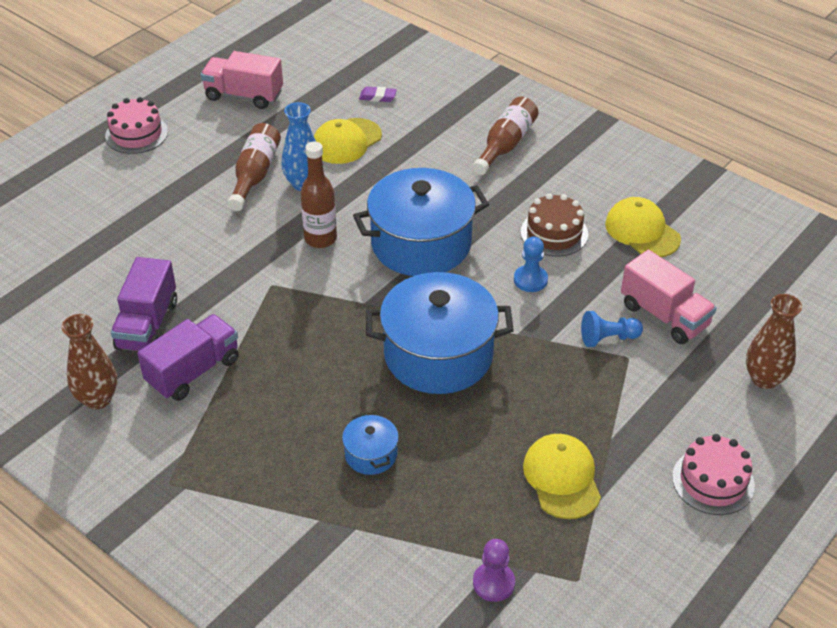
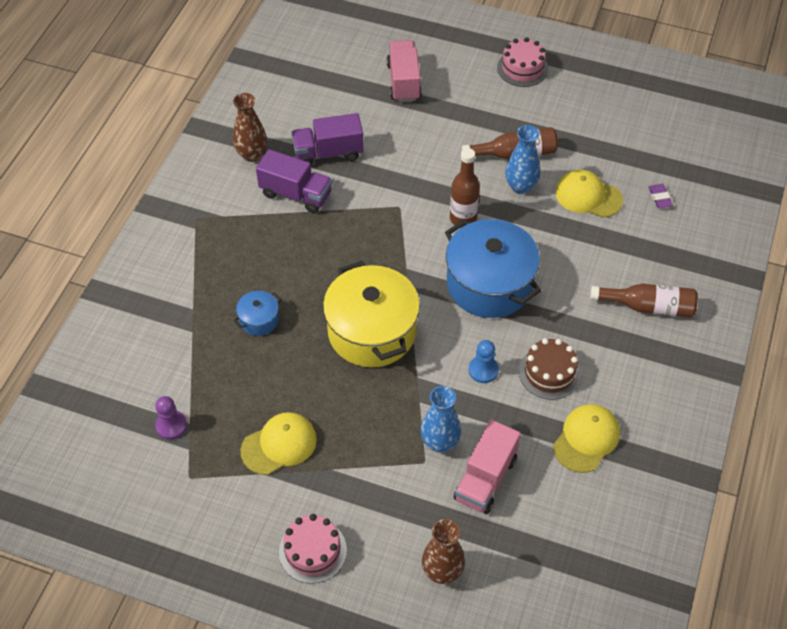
camera: 70 degrees right, 10 degrees up
(244, 95) = (607, 112): pink truck -> pink truck (404, 82)
(438, 355) = (372, 331): blue pot -> yellow pot
(608, 338) = (439, 442): blue pawn -> blue vase

